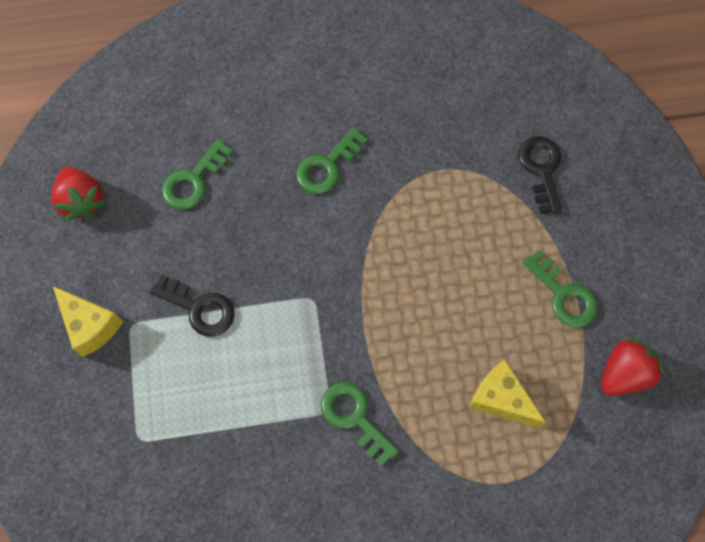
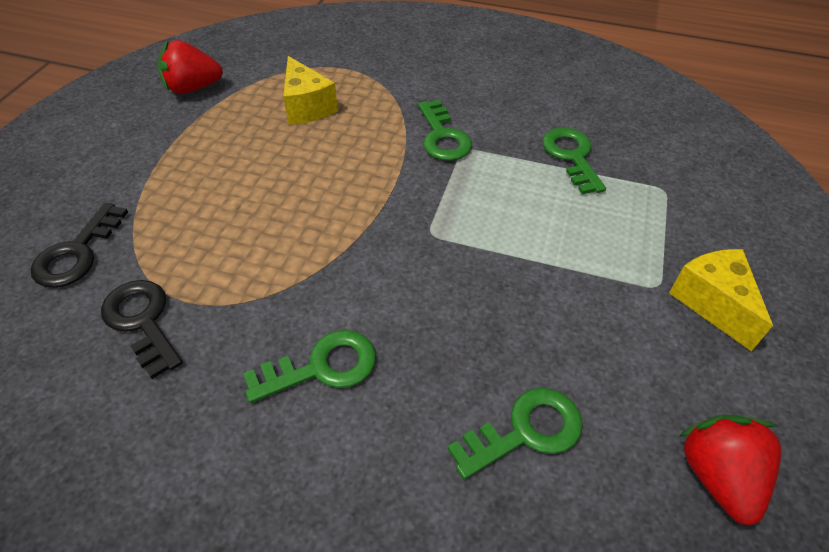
camera: 155 degrees left, 20 degrees down
(199, 308) = (567, 271): black key -> black key (142, 321)
(563, 295) = (181, 147): green key -> green key (571, 156)

